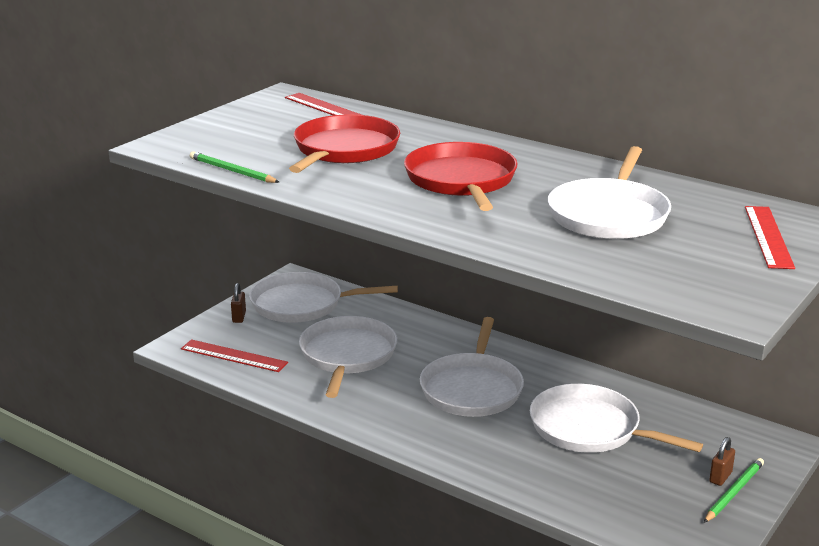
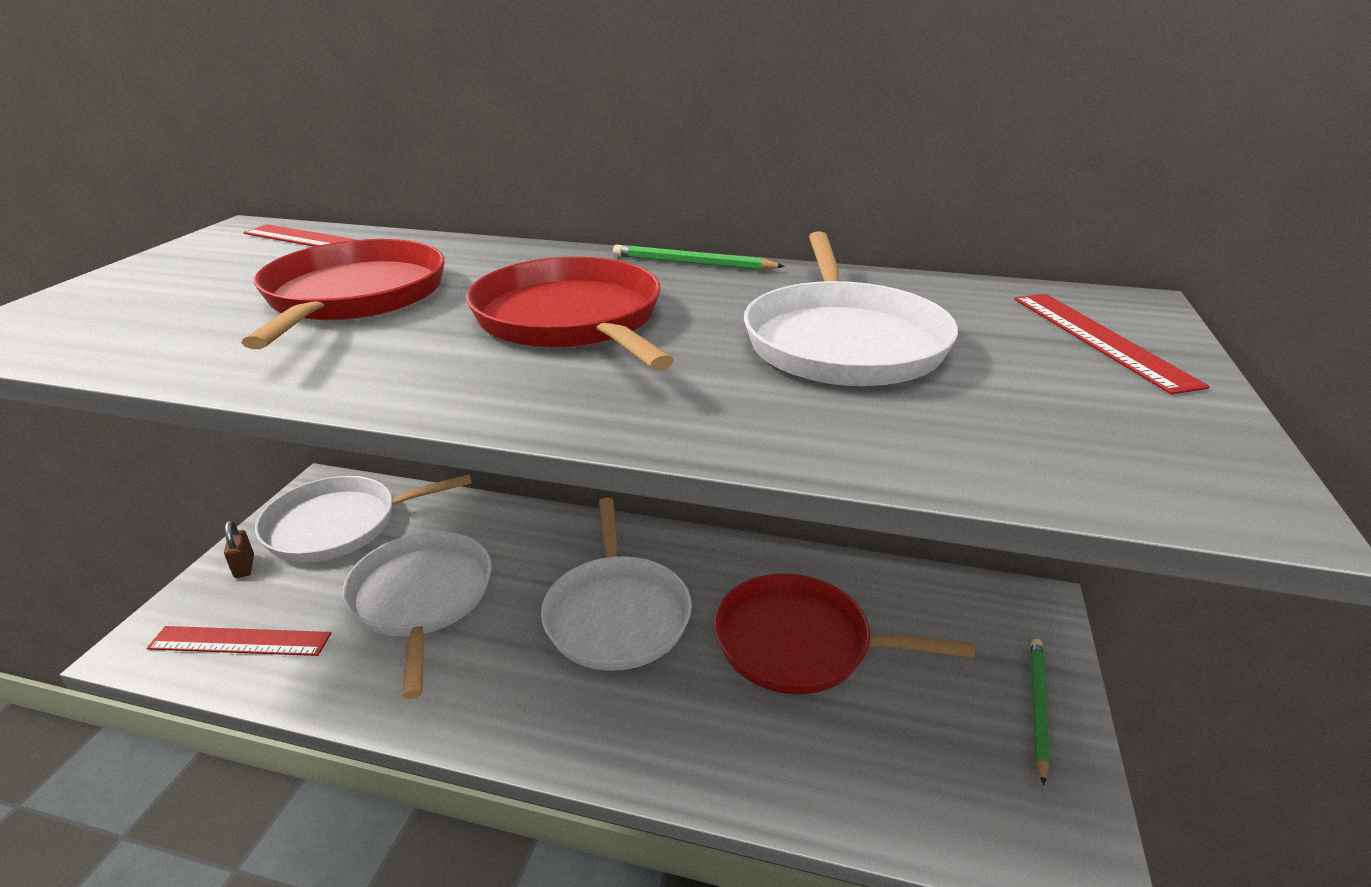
camera: 20 degrees left, 5 degrees up
(232, 171) = (134, 363): green pencil -> green pencil (693, 263)
(590, 428) = (800, 643): white pan -> red pan
(720, 477) = (1005, 684): brown padlock -> none

